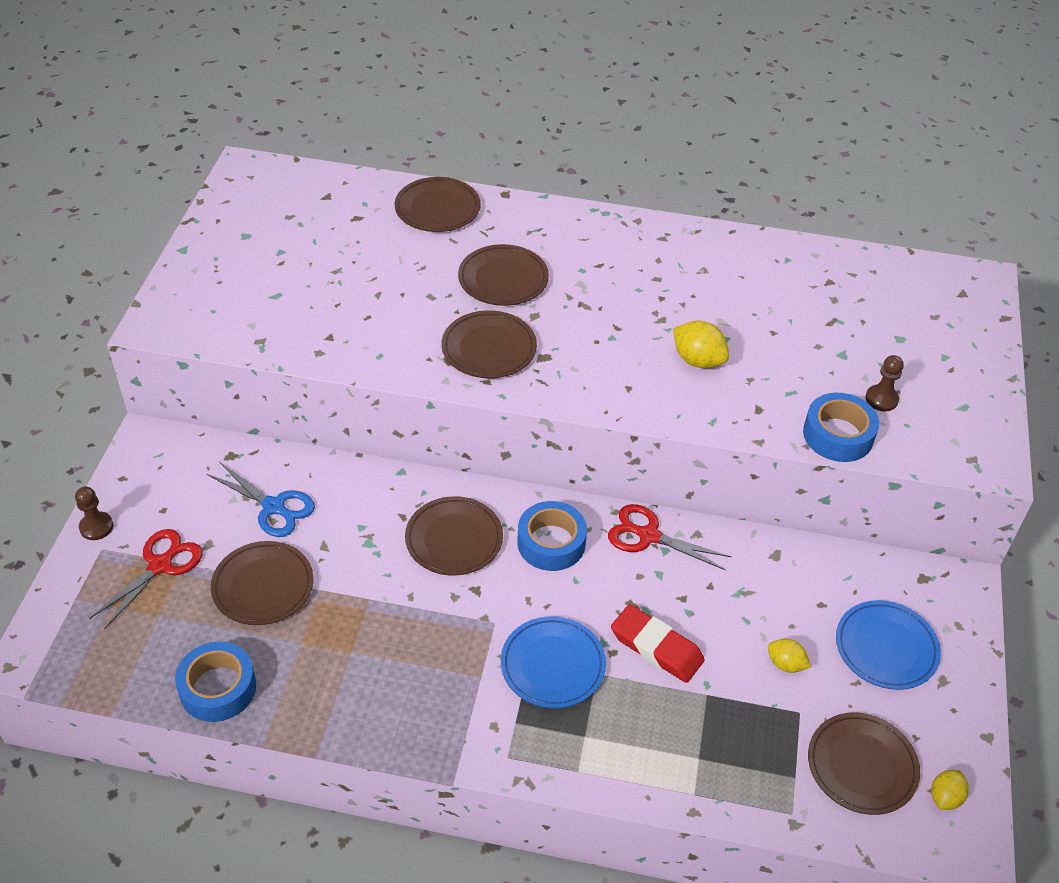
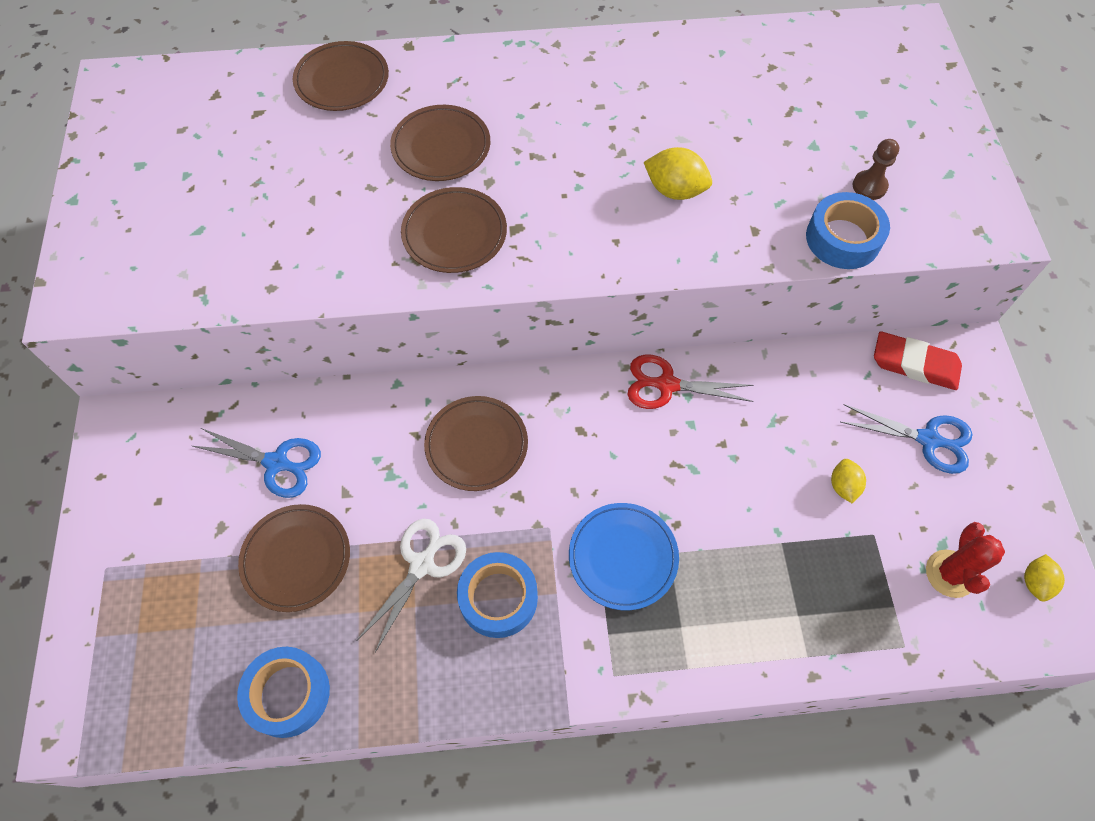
camera: 15 degrees left, 15 degrees up
(96, 527) = (90, 543): brown pawn -> none
(160, 565) = (177, 568): red scissors -> none
(370, 621) = (422, 564): none -> white scissors
(551, 543) = (575, 420): blue tape -> blue tape (498, 598)
(656, 647) = (716, 506): red eraser -> red eraser (914, 364)
(785, 664) = (843, 486): yellow lemon -> yellow lemon turned 75 degrees clockwise
(862, 766) = (950, 573): brown plate -> red cactus
(886, 648) = (928, 440): blue plate -> blue scissors

